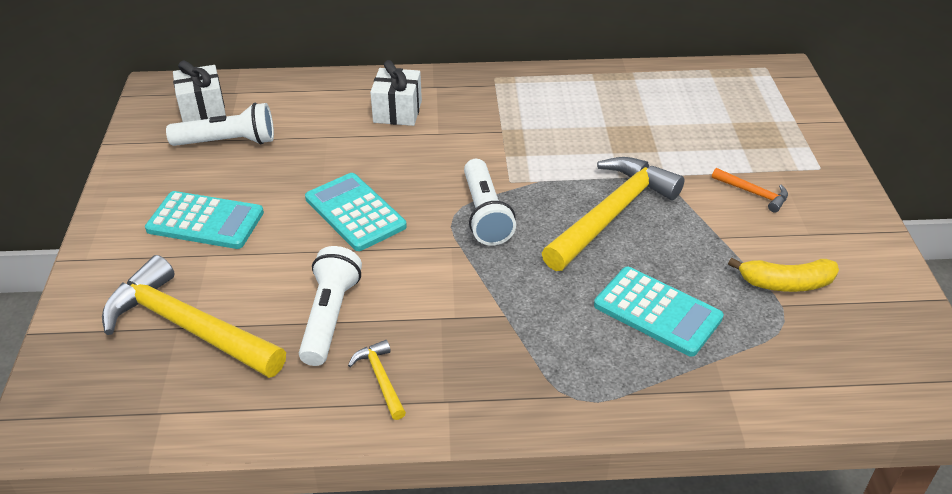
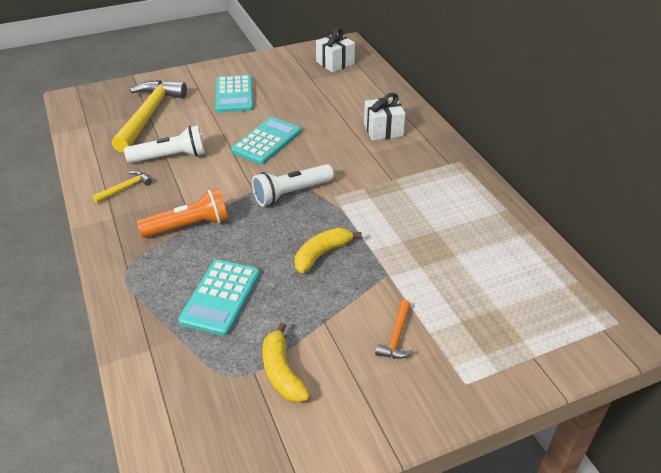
camera: 70 degrees right, 0 degrees up
(228, 142) = (309, 80): white flashlight -> none
(507, 320) = (188, 226): none -> orange flashlight
(611, 214) = (322, 254): yellow hammer -> yellow banana

